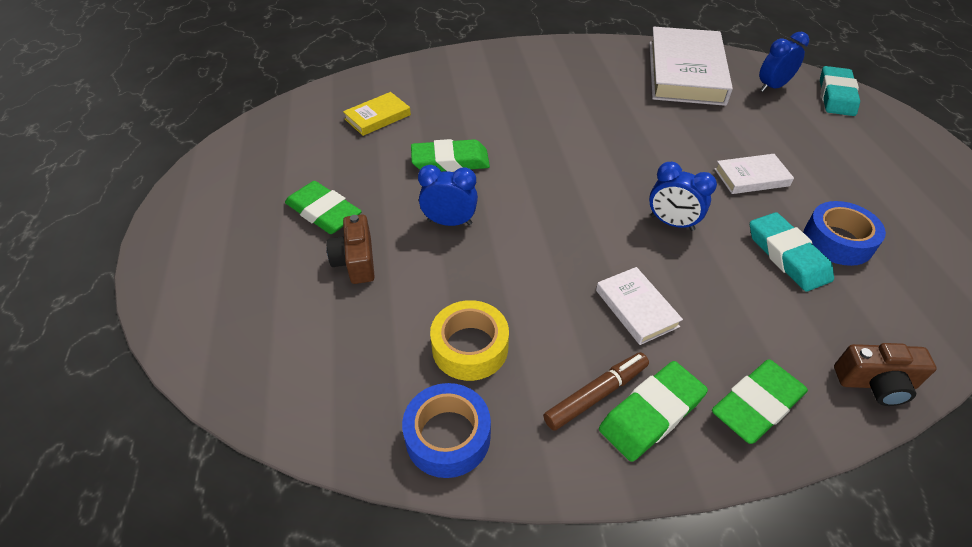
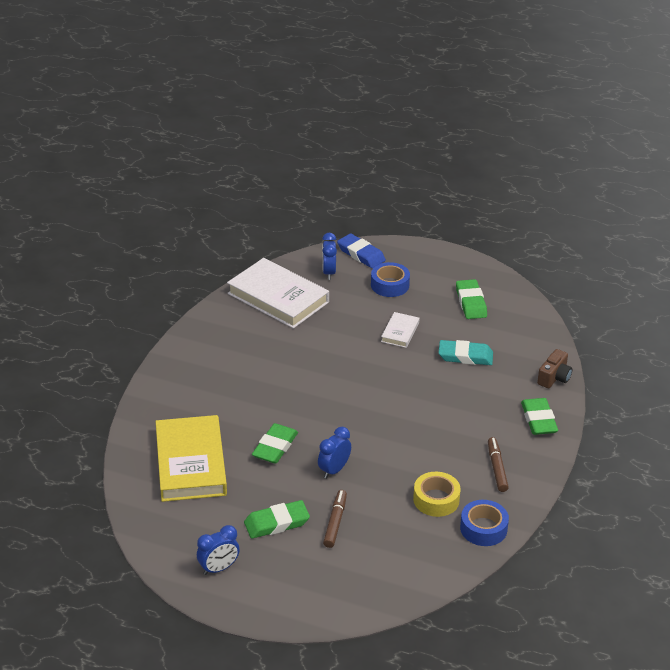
camera: 60 degrees left, 10 degrees down
(356, 261) = (335, 522): brown camera -> brown marker
(377, 117) = (190, 463): yellow book -> yellow book, size x2.12
(636, 308) = (457, 428): white book -> none
(651, 414) = (519, 455): green eraser -> green eraser (471, 302)
(672, 223) = (409, 382): blue clock -> blue clock (219, 568)
(836, 96) = (361, 254): turquoise eraser -> blue eraser
(837, 241) = (470, 333): blue tape -> blue tape (390, 285)

